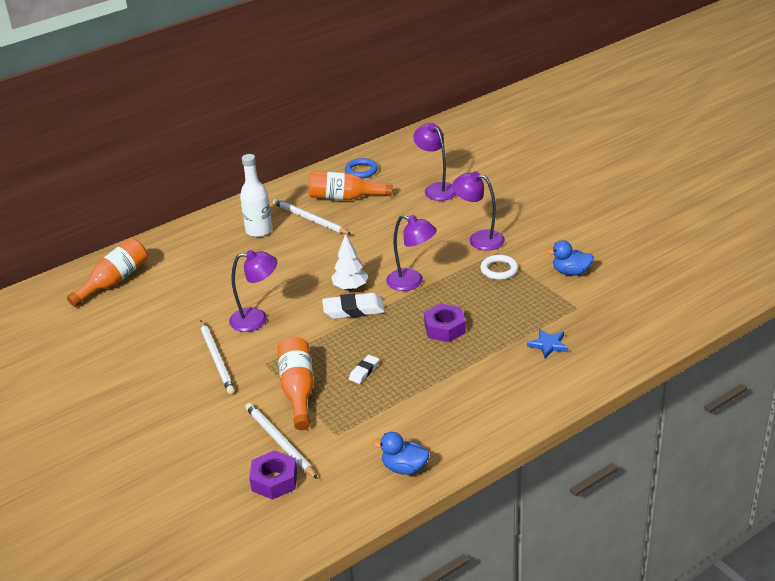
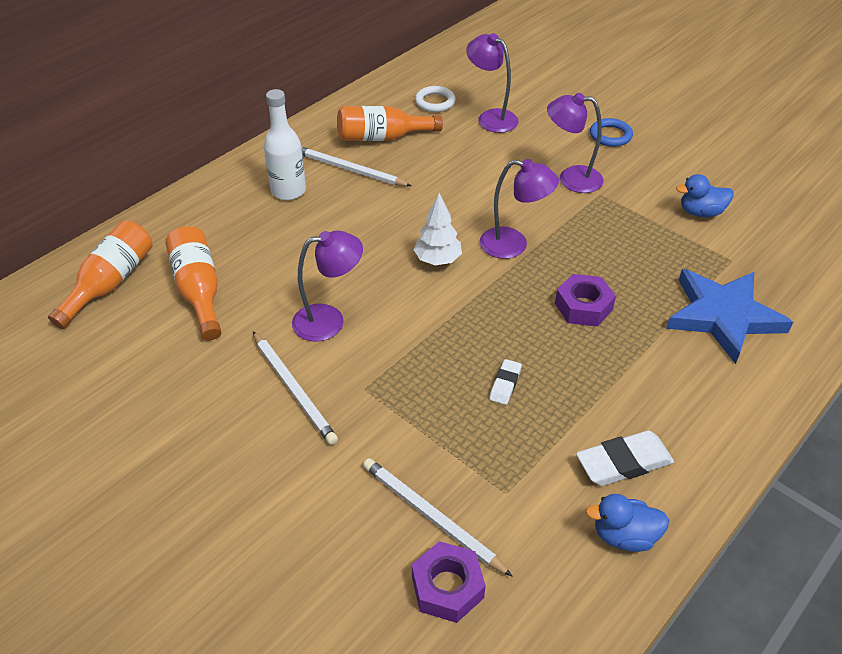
camera: 15 degrees left, 10 degrees up
(298, 390) = (426, 426): orange bottle -> orange bottle (199, 291)
(353, 310) = (454, 292): white eraser -> white eraser (623, 462)
(361, 171) = (390, 101): blue ring -> blue ring (610, 135)
(499, 270) = (613, 217): white ring -> white ring (435, 102)
(548, 345) = (723, 316): blue star -> blue star, size x2.24

